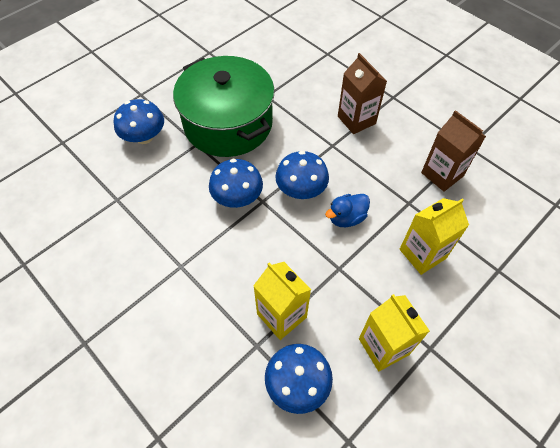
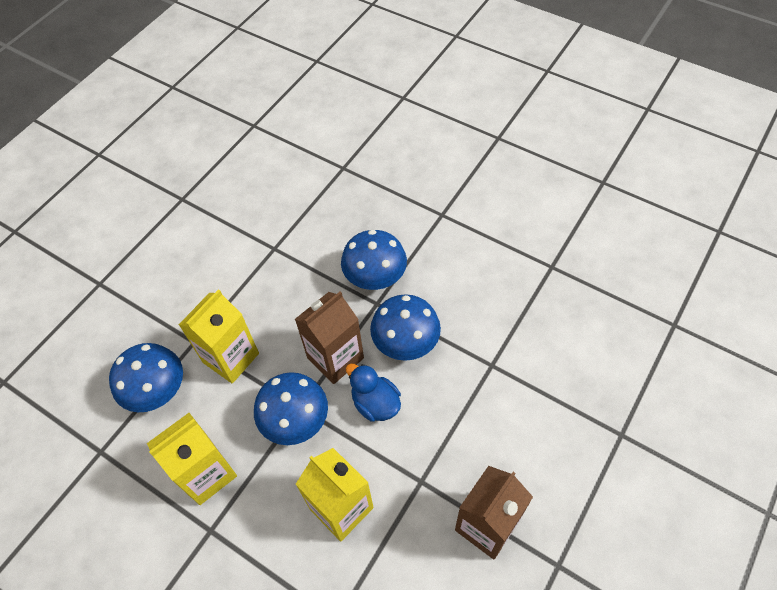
camera: 80 degrees right, 0 degrees up
(144, 137) = (434, 162): blue mushroom -> blue mushroom (295, 420)
(228, 124) = (485, 237): green pot -> none
(356, 120) = (551, 388): brown carton -> brown carton (335, 358)

